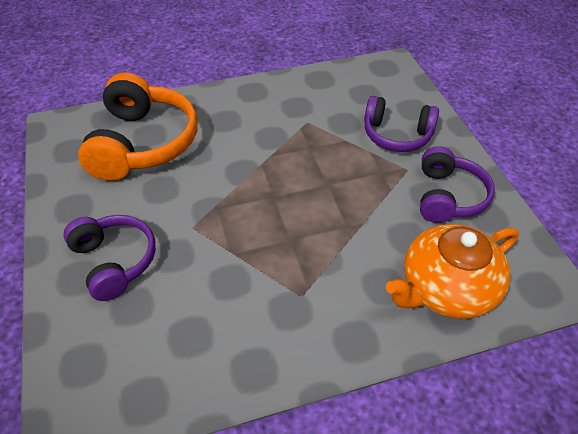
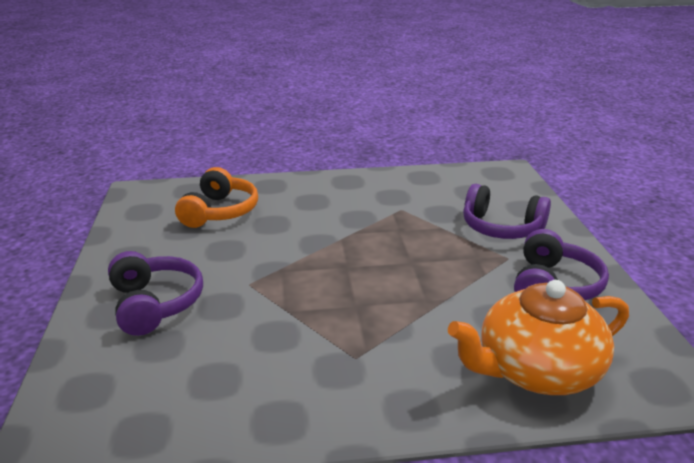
camera: 10 degrees right, 20 degrees down
(143, 143) = (219, 212): orange headphones -> orange headphones, size x0.64

